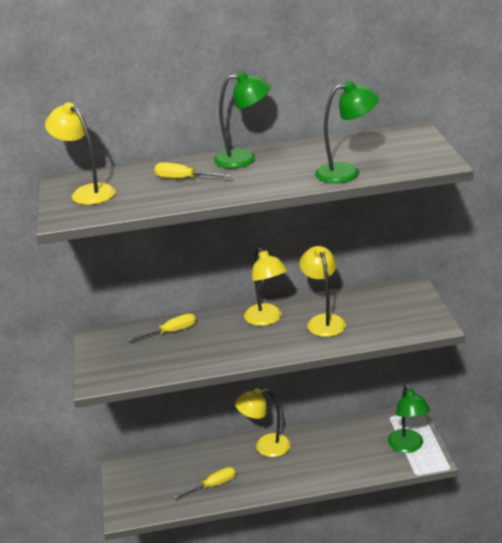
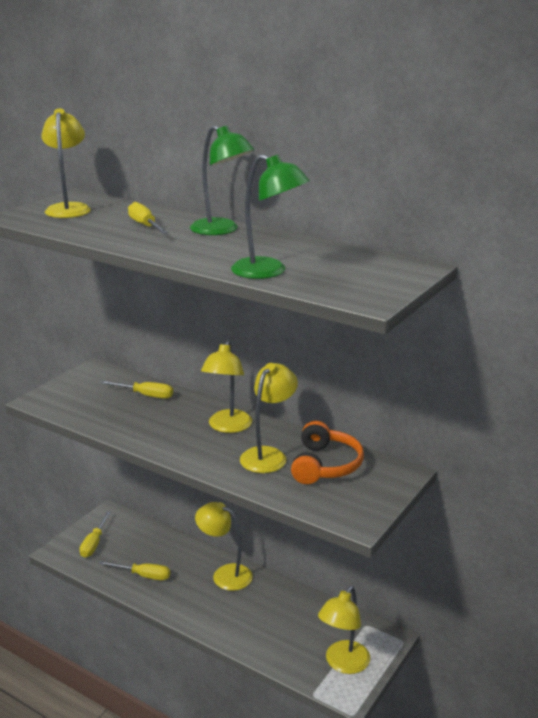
camera: 40 degrees right, 5 degrees down
(142, 491) = (94, 543): none -> yellow screwdriver
(365, 307) = (325, 465): none -> orange headphones
(408, 446) = (343, 664): green lamp -> yellow lamp

